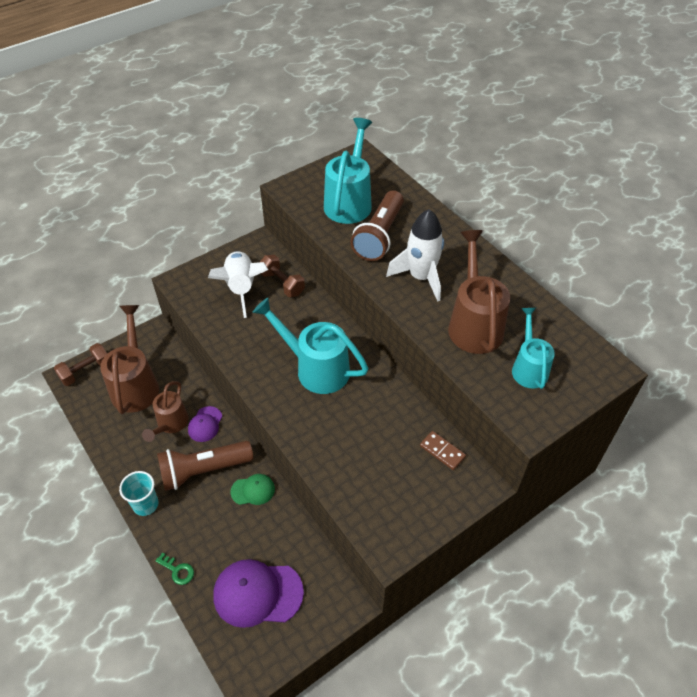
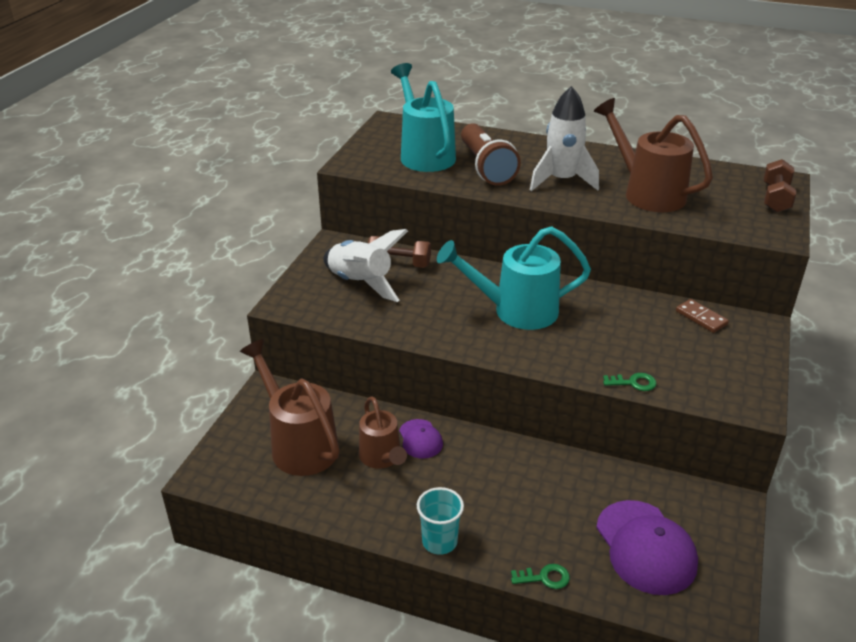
camera: 35 degrees left, 15 degrees down
(85, 371) = (220, 461): brown dumbbell -> brown dumbbell (775, 198)
(203, 470) = (466, 478): brown flashlight -> none
(253, 490) = (537, 467): green cap -> none
(257, 593) = (645, 547): purple cap -> purple cap turned 75 degrees counterclockwise
(328, 476) = (633, 383): none -> green key
(442, 451) = (701, 318): brown domino -> brown domino turned 45 degrees clockwise
(528, 368) = (727, 203): turquoise watering can -> none

